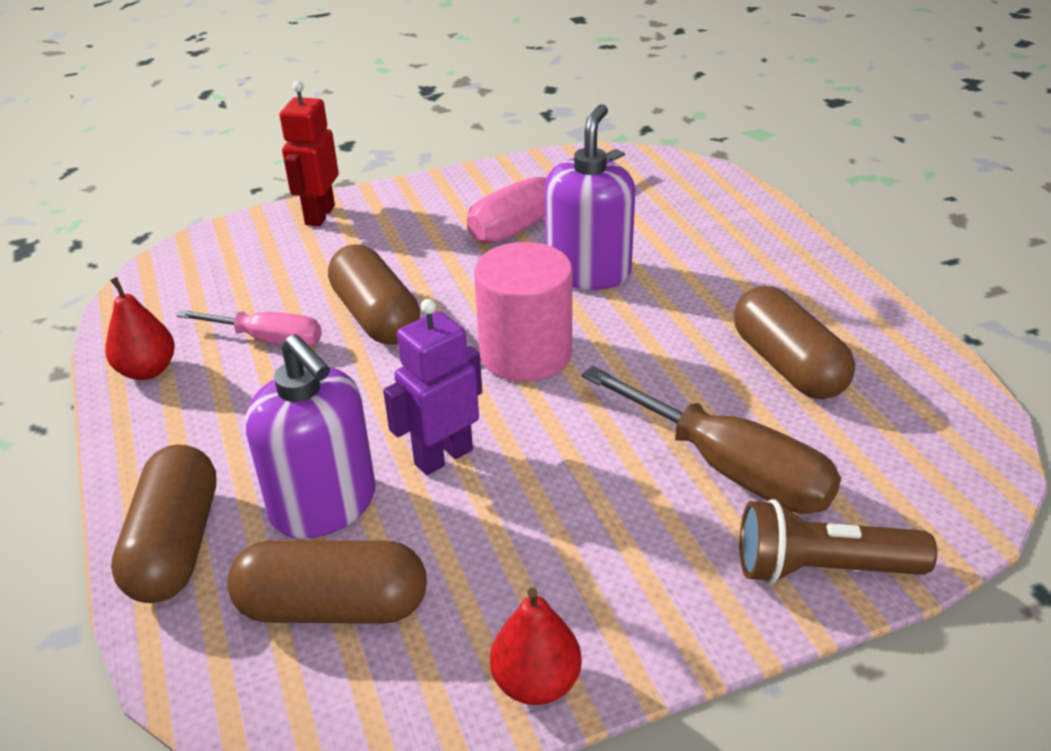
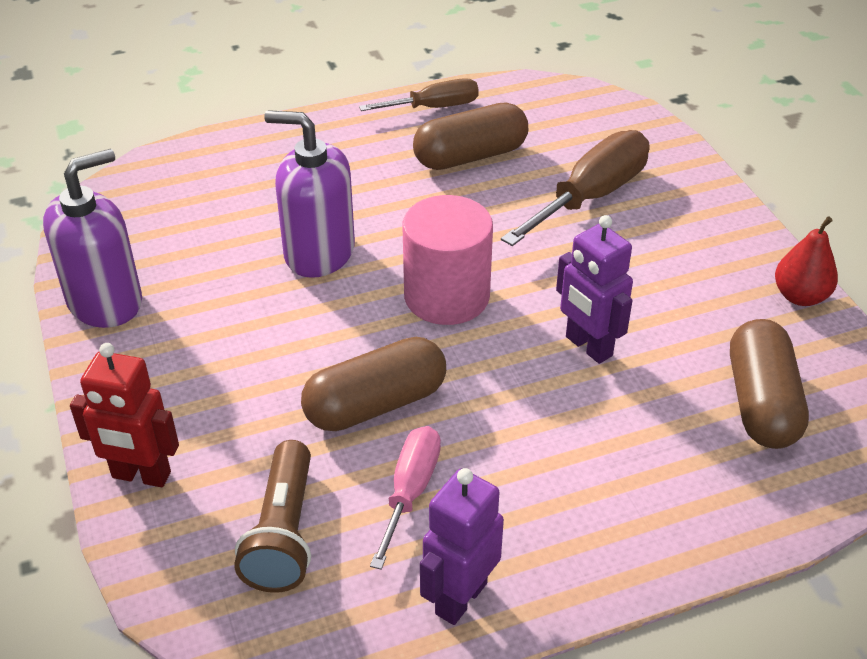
camera: 90 degrees left, 5 degrees up
(147, 370) = (460, 598): red pear -> purple robot
(175, 545) = (716, 517): brown capsule -> none
(324, 505) = (654, 419): purple soap dispenser -> purple soap dispenser (105, 302)
(532, 219) = (207, 288): pink screwdriver -> none
(821, 568) = (679, 170): brown flashlight -> brown flashlight (283, 533)
(883, 334) = (434, 107): none -> brown screwdriver

